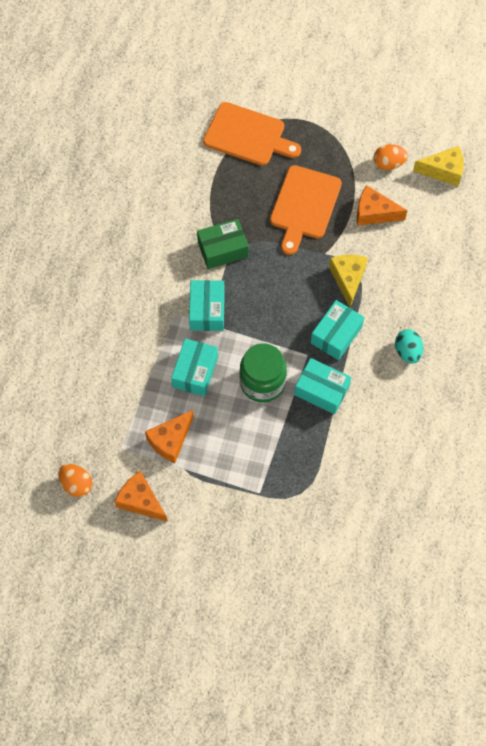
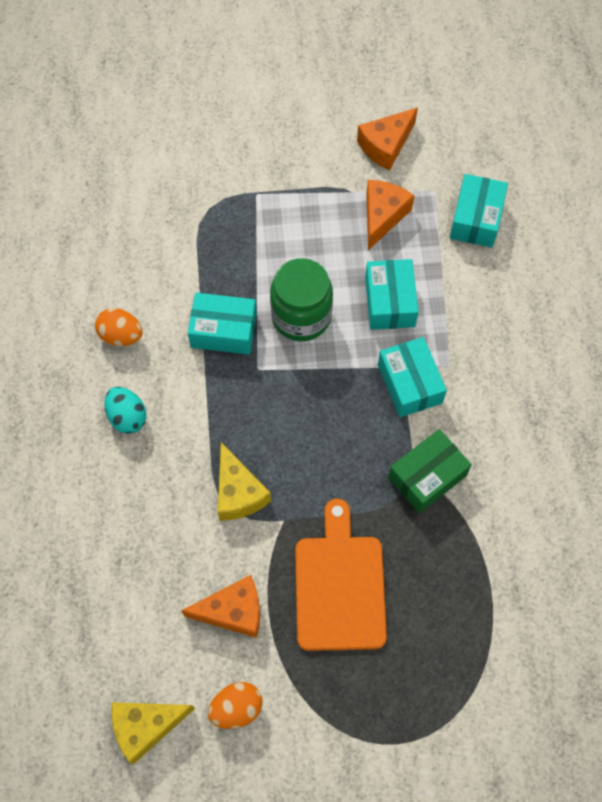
camera: 160 degrees right, 0 degrees up
(77, 484) = (464, 139): orange egg -> orange egg (121, 335)
(140, 501) = (386, 145): orange cheese -> orange cheese turned 120 degrees clockwise
(247, 136) = (472, 679): orange cutting board -> none
(336, 335) = (228, 408): turquoise box -> turquoise box (476, 219)

